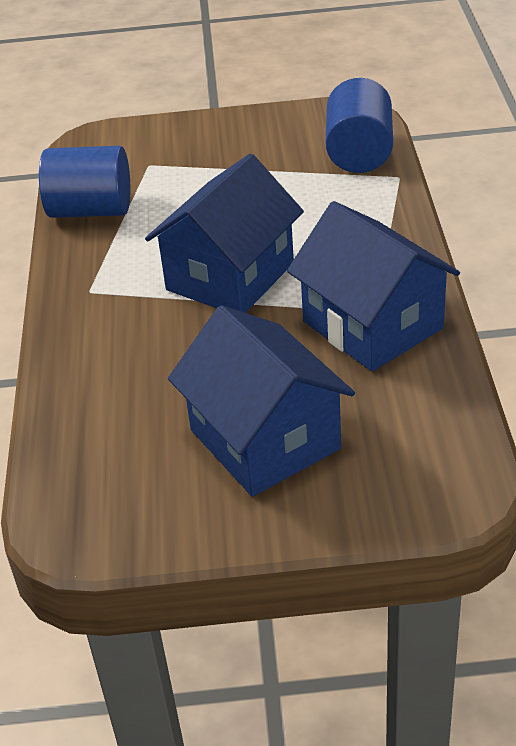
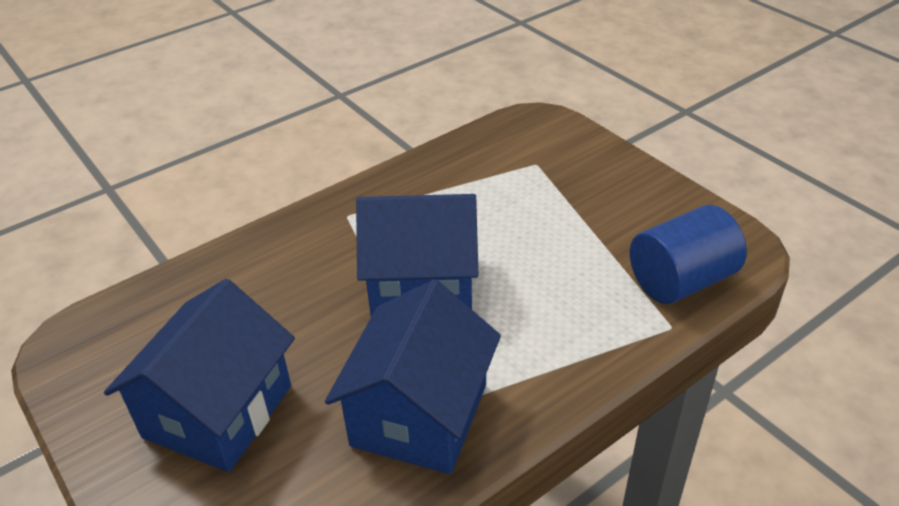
camera: 55 degrees right, 0 degrees up
(91, 210) = (448, 165): blue cylinder -> none

